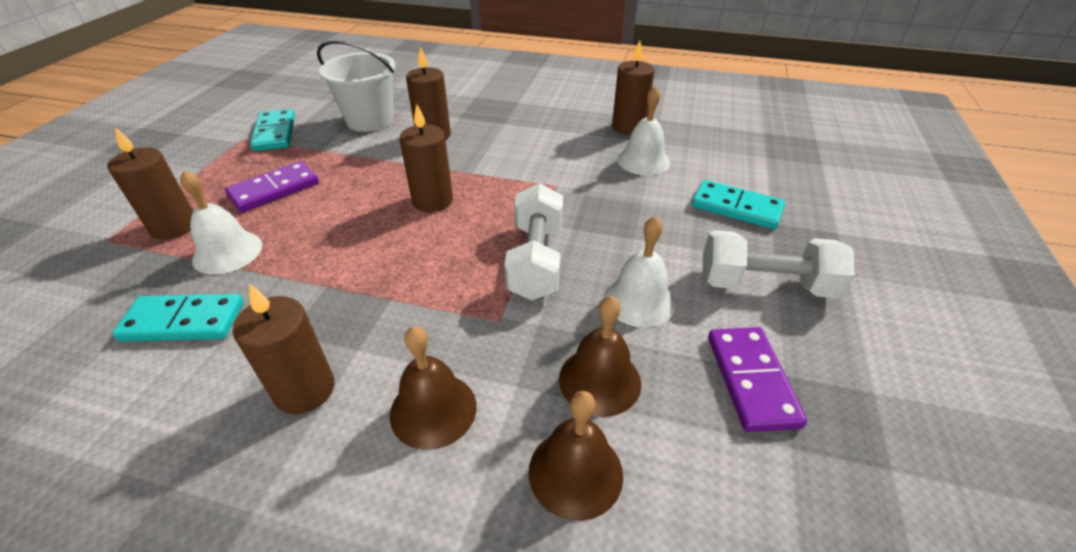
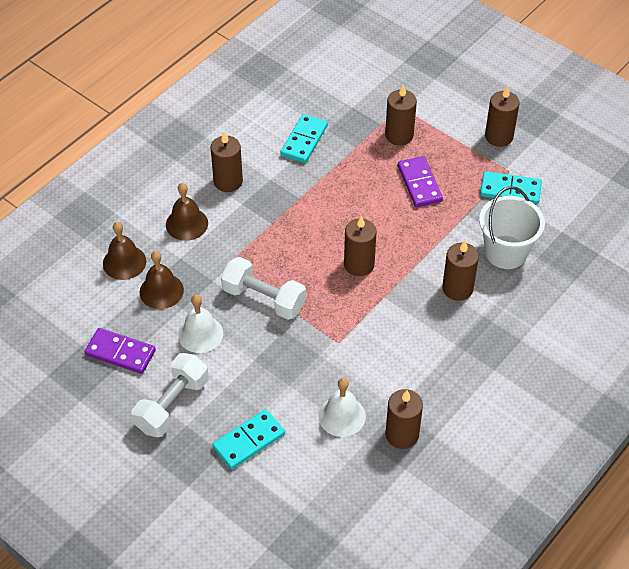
camera: 115 degrees right, 10 degrees up
(180, 154) = (499, 136): none -> brown candle
(227, 252) = (357, 158): white bell -> none

